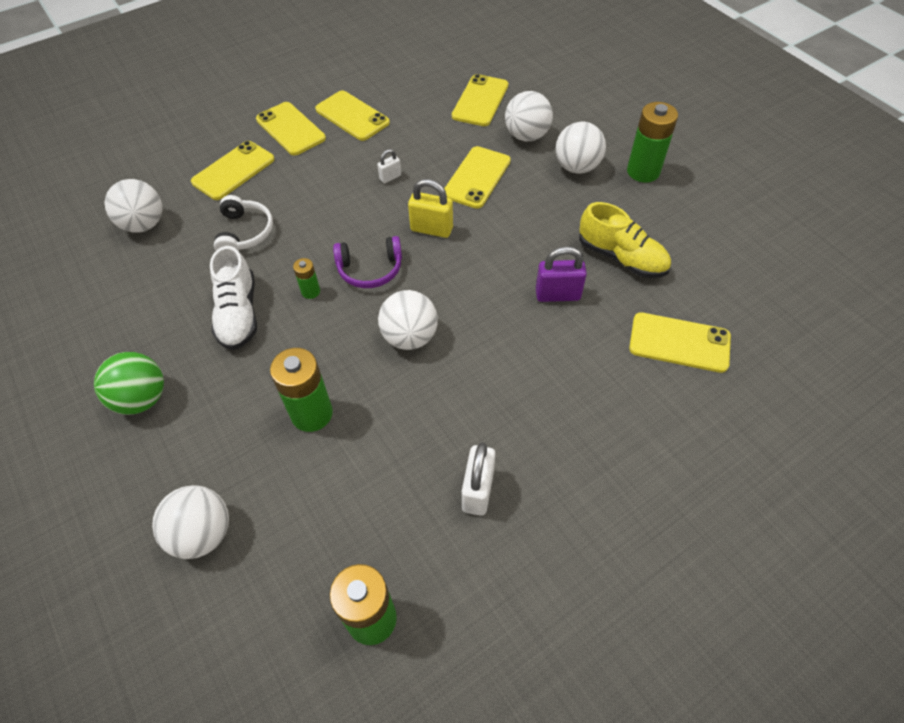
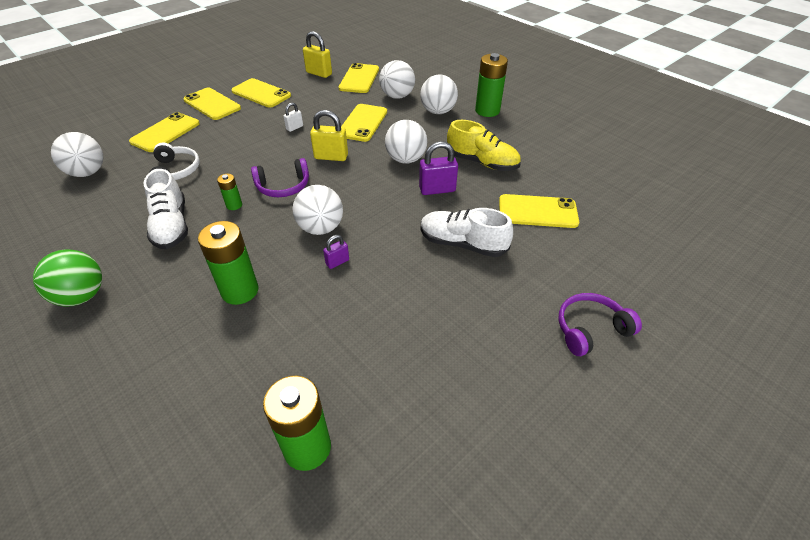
camera: 10 degrees left, 10 degrees down
(203, 533) = (139, 397): white ball -> white ball (406, 159)
(424, 388) = (337, 262): none -> purple padlock
(428, 87) = (319, 73): none -> yellow padlock
(477, 490) = (392, 331): white padlock -> none
(576, 380) = (462, 244): none -> white shoe
(709, 519) = (590, 329): none -> purple headphones

